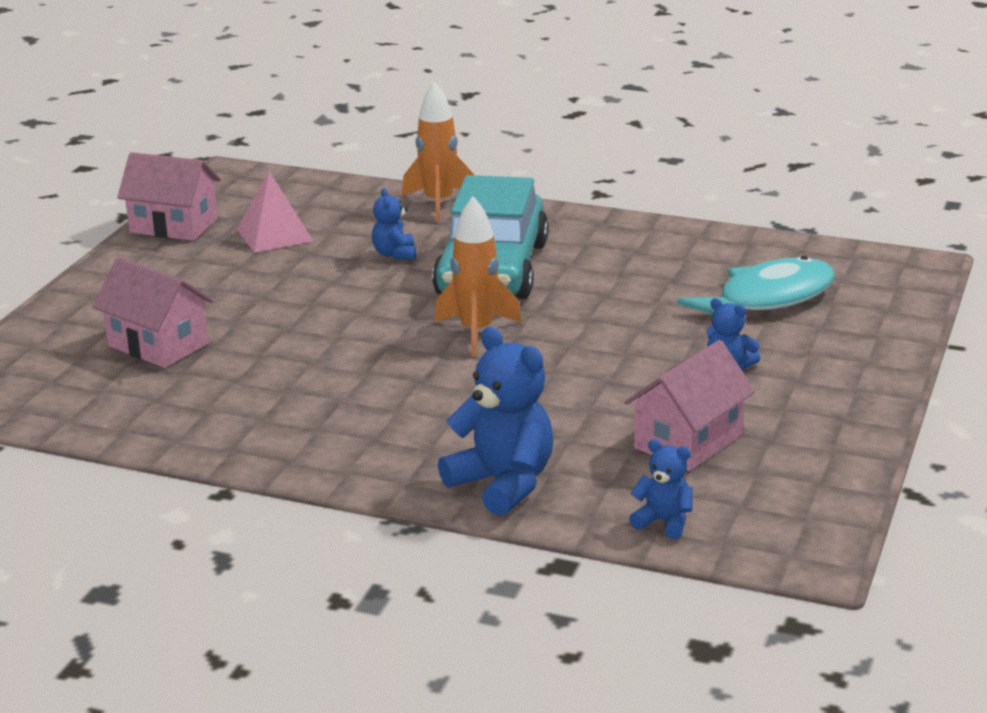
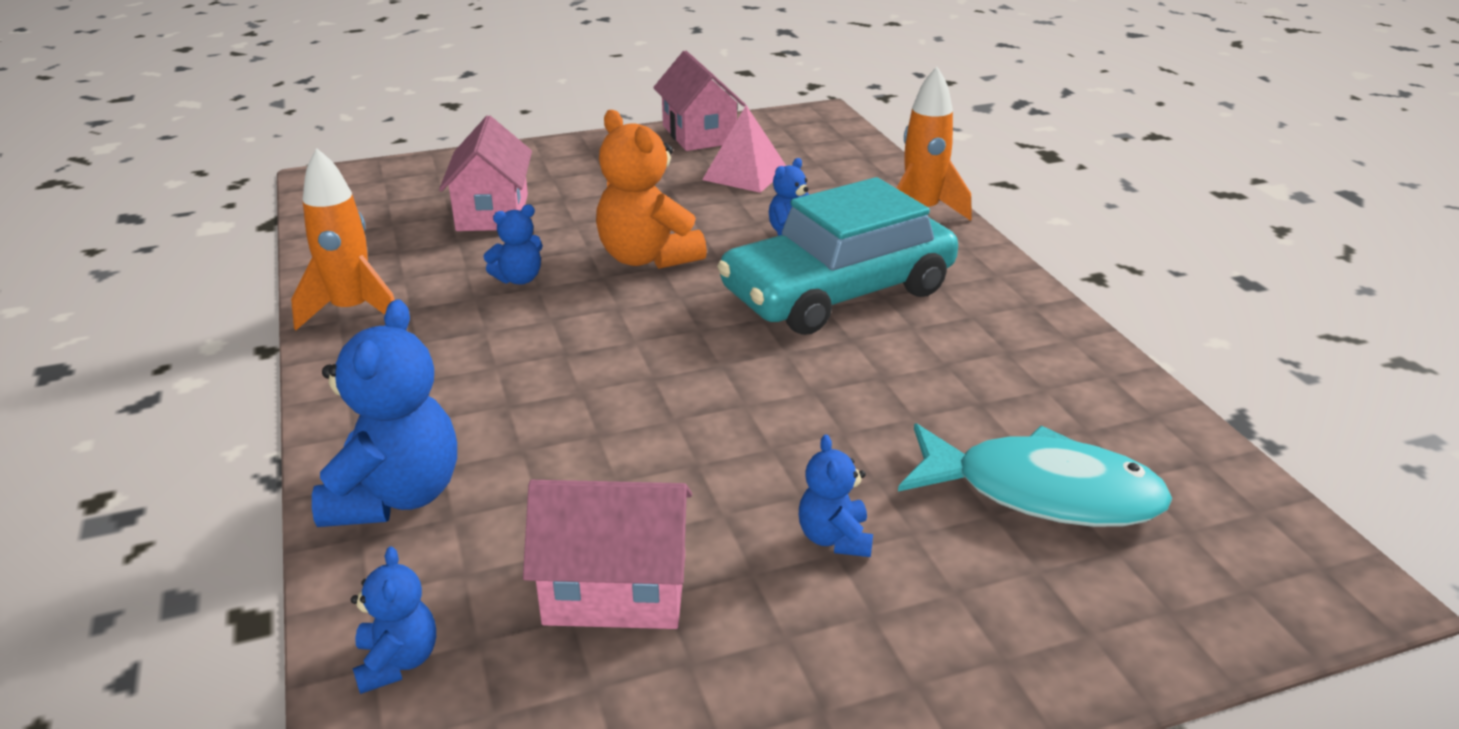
camera: 50 degrees right, 5 degrees up
(288, 366) = (519, 279): none -> blue teddy bear
(339, 312) = (647, 258): none -> orange teddy bear
(476, 332) = (699, 339): orange rocket -> orange rocket (352, 311)

